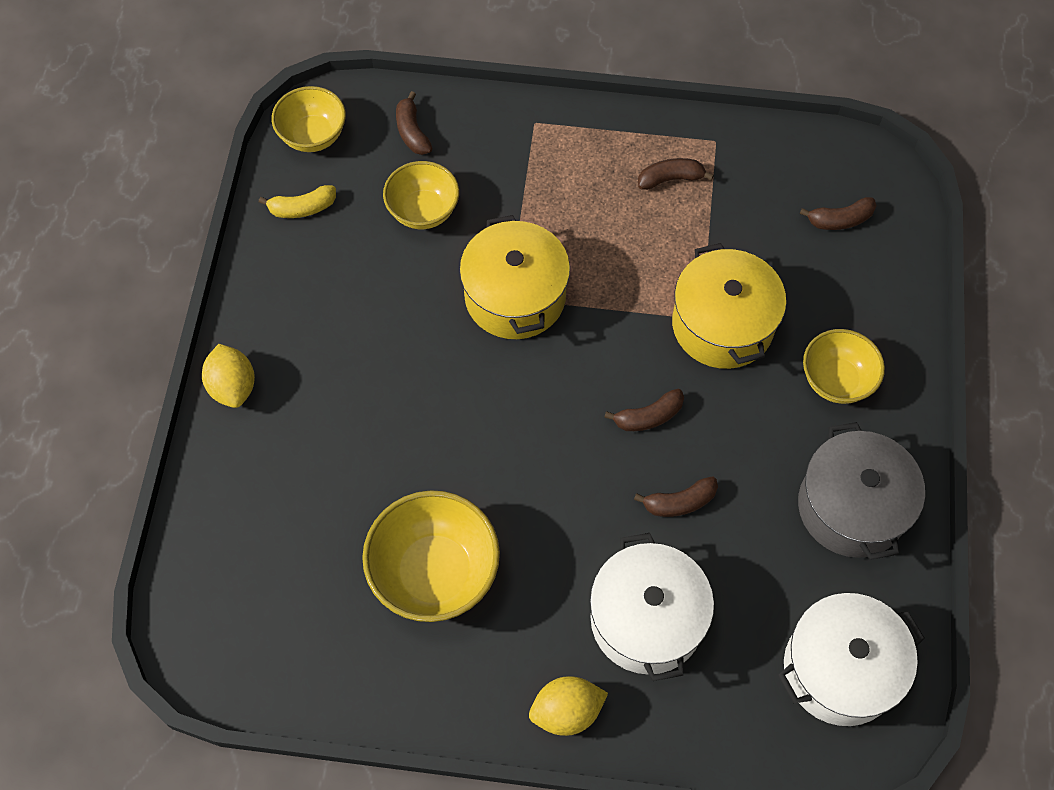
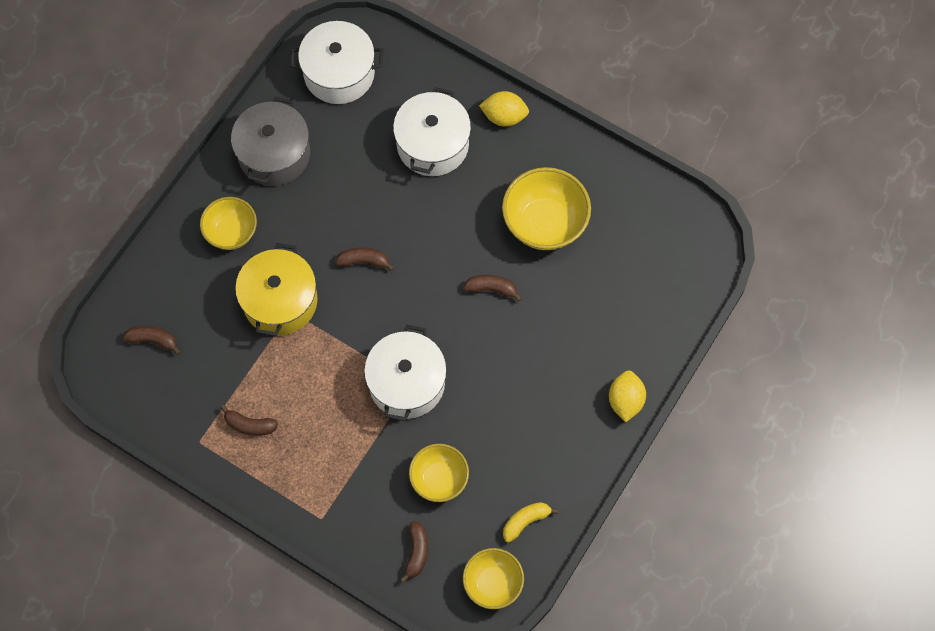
camera: 155 degrees left, 5 degrees up
(302, 208) = (525, 521): yellow banana -> yellow banana turned 45 degrees counterclockwise
(515, 296) = (407, 383): yellow pot -> white pot
(679, 502) = (375, 201): brown banana -> brown banana (491, 289)

